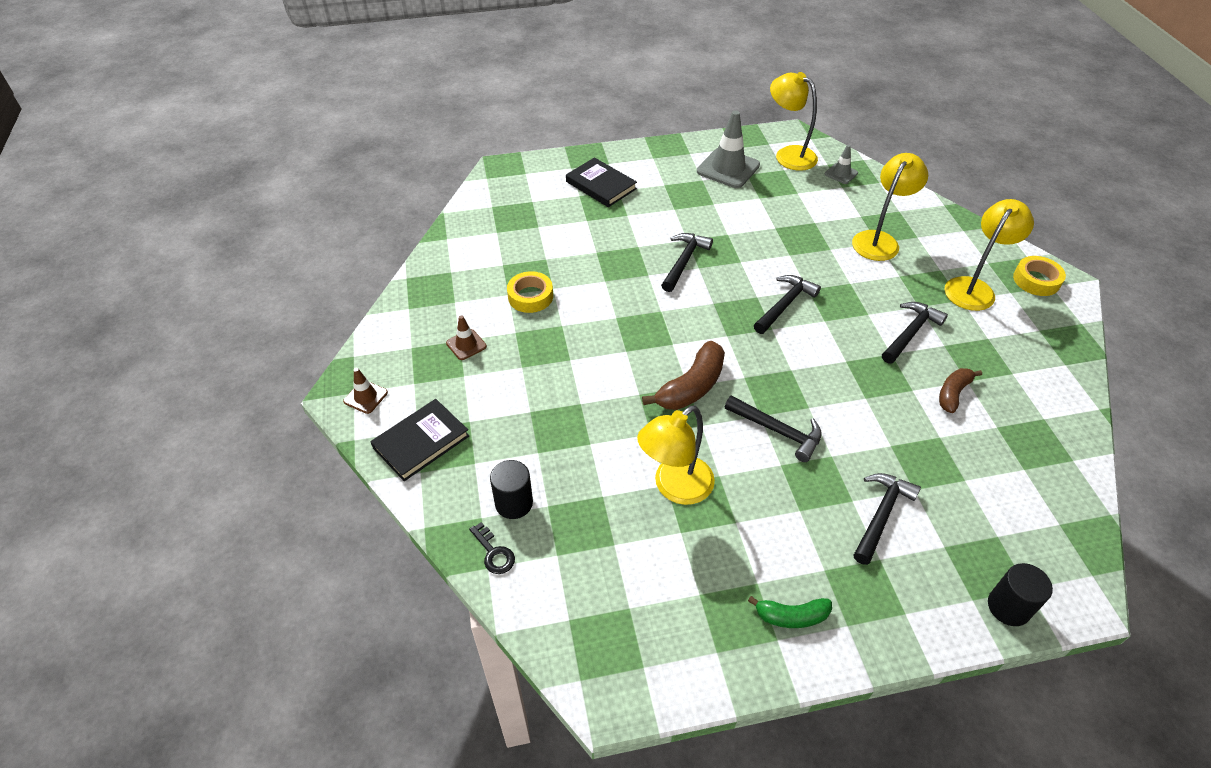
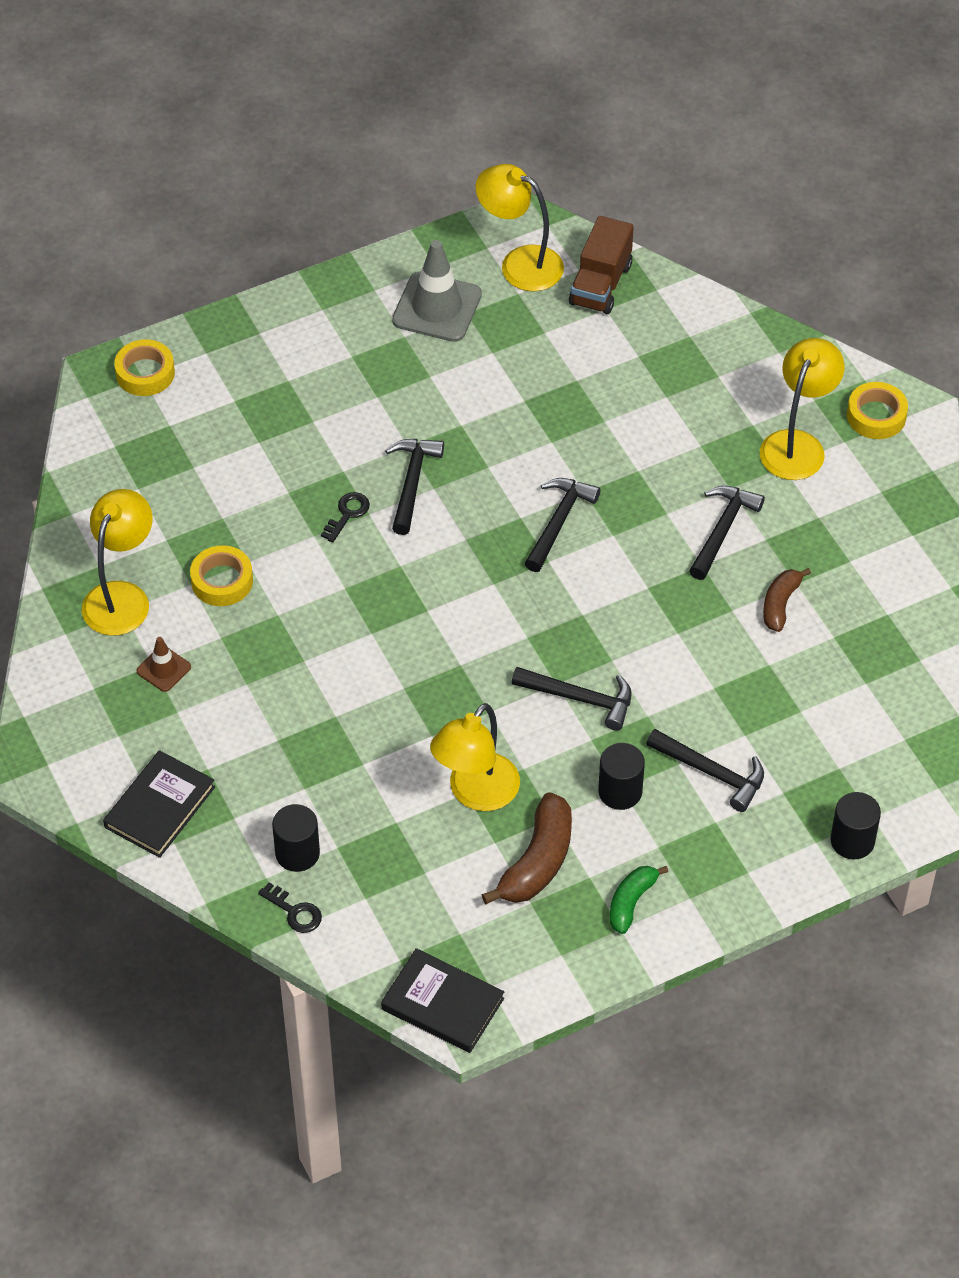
camera: 15 degrees left, 5 degrees up
(365, 397) = (65, 766): brown traffic cone -> none
(528, 172) = (145, 373): none -> yellow tape
(601, 185) = (260, 376): black book -> black book (442, 1004)
(633, 272) = (347, 514): none -> black key
(691, 387) = (465, 664): brown banana -> brown banana (538, 861)
(791, 616) = (631, 902): green banana -> green banana turned 135 degrees clockwise
(798, 513) = (620, 792): none -> black cylinder
(841, 173) = (600, 284): grey traffic cone -> brown truck
(879, 240) = (668, 392): yellow lamp -> yellow lamp (122, 597)
(881, 515) = (711, 773): black hammer -> black hammer turned 105 degrees clockwise

